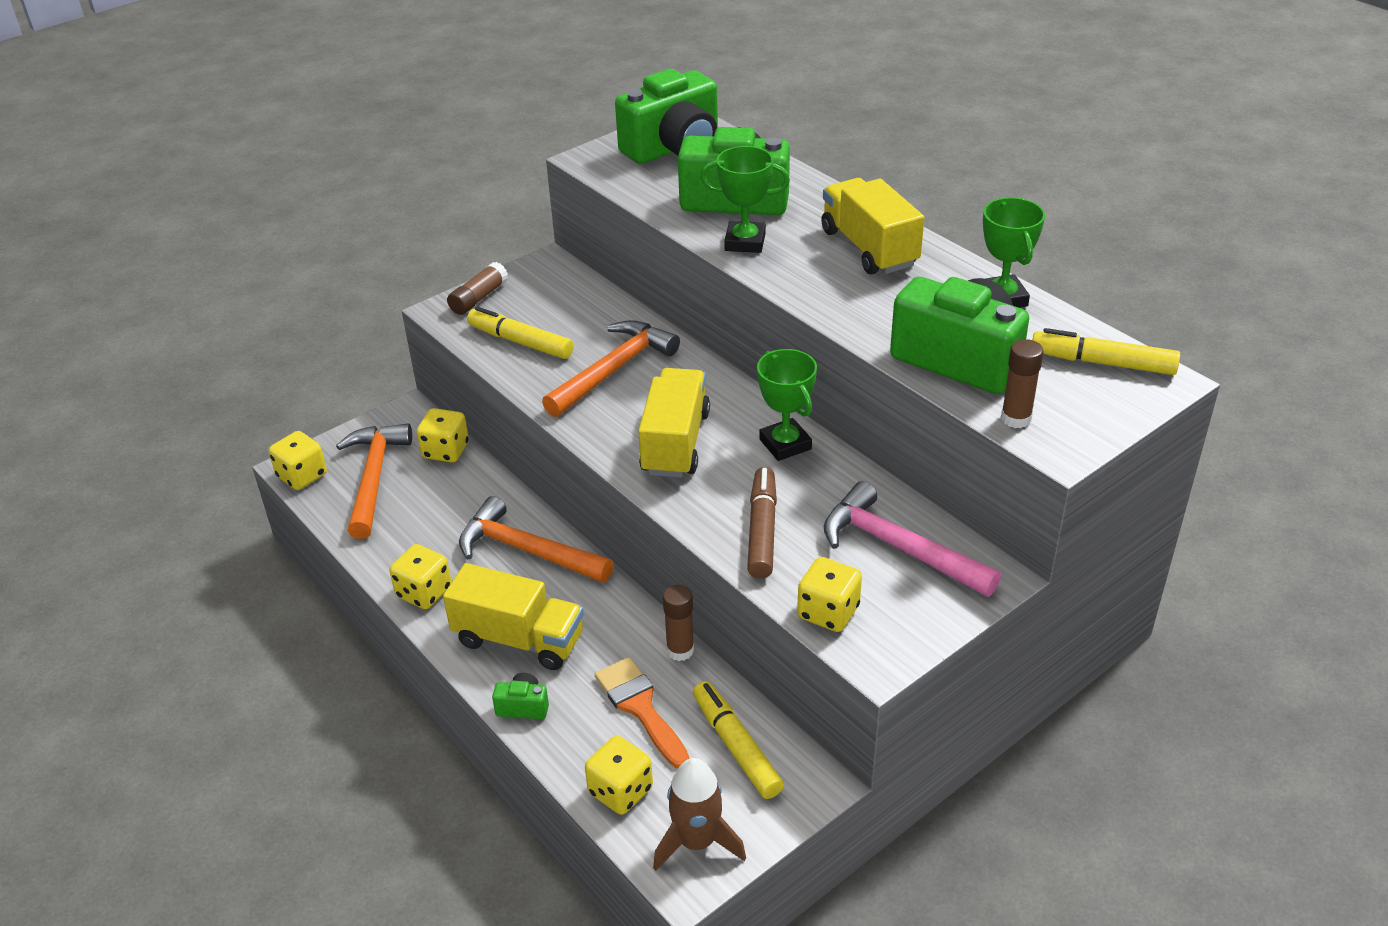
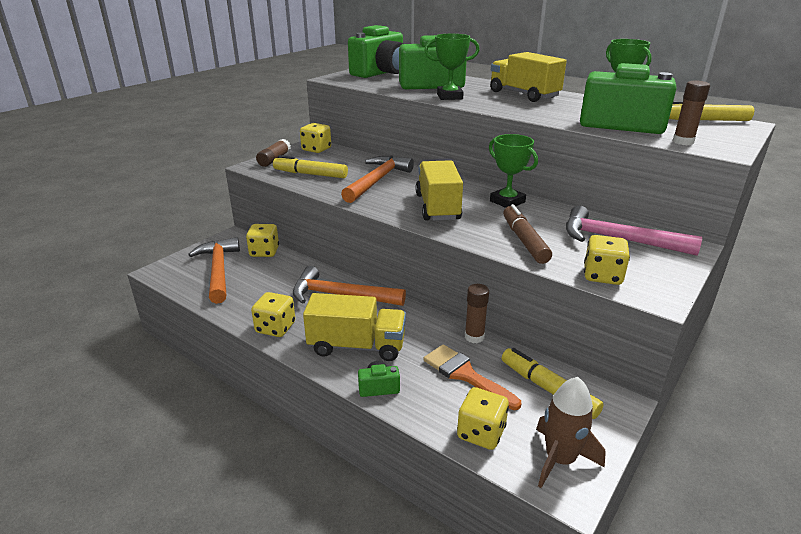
camera: 15 degrees left, 10 degrees down
(302, 476) = (166, 274): yellow dice -> yellow dice (316, 149)

